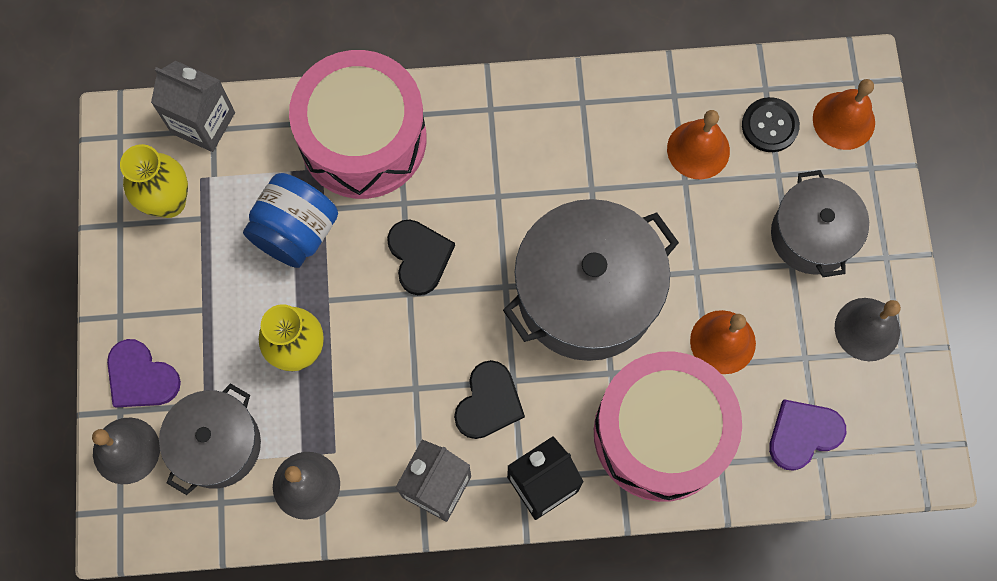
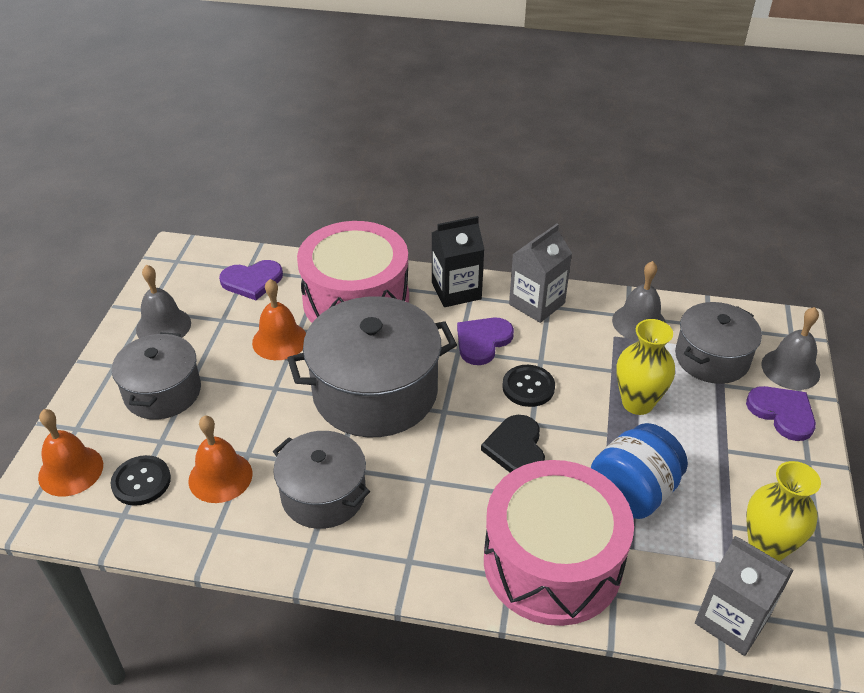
camera: 165 degrees left, 30 degrees down
(422, 344) = (528, 387): none -> black button
(488, 402) = (482, 341): black heart -> purple heart
(592, 155) = (323, 495): none -> grey pot

